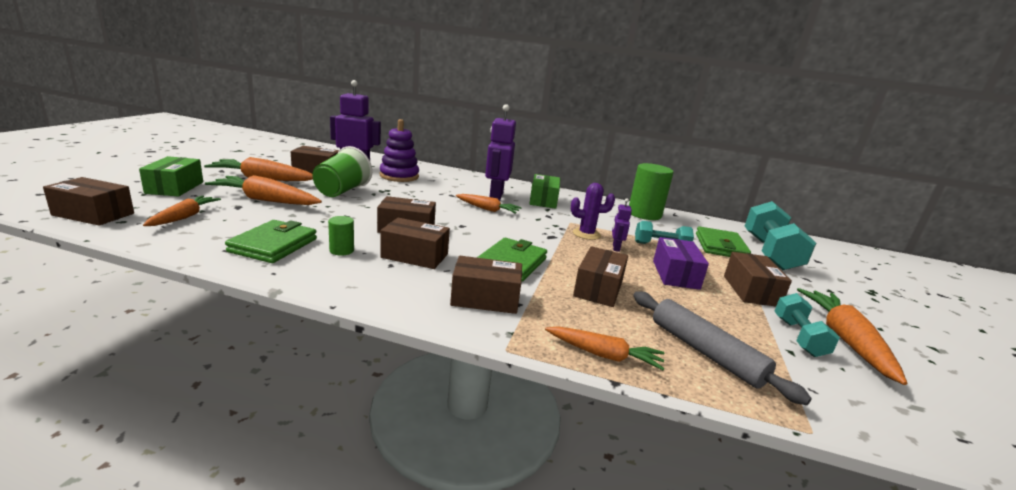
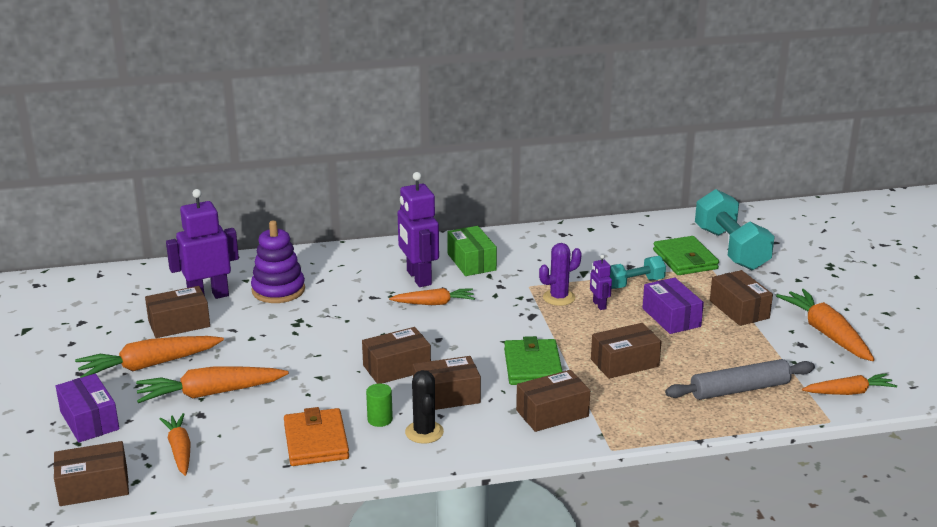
camera: 25 degrees left, 5 degrees up
(175, 187) = (89, 420): green box -> purple box
(273, 245) = (316, 441): green wallet -> orange wallet
(342, 191) = (259, 344): green cup -> none
(359, 270) = (424, 432): none -> black cactus
(598, 289) = (624, 363): brown box -> brown box turned 75 degrees clockwise
(604, 355) = (677, 423): orange carrot -> orange carrot (849, 392)
(644, 214) = (586, 239): green cylinder -> none
(705, 352) = (739, 389): grey rolling pin -> grey rolling pin turned 45 degrees counterclockwise
(798, 337) = (794, 345): turquoise dumbbell -> none

